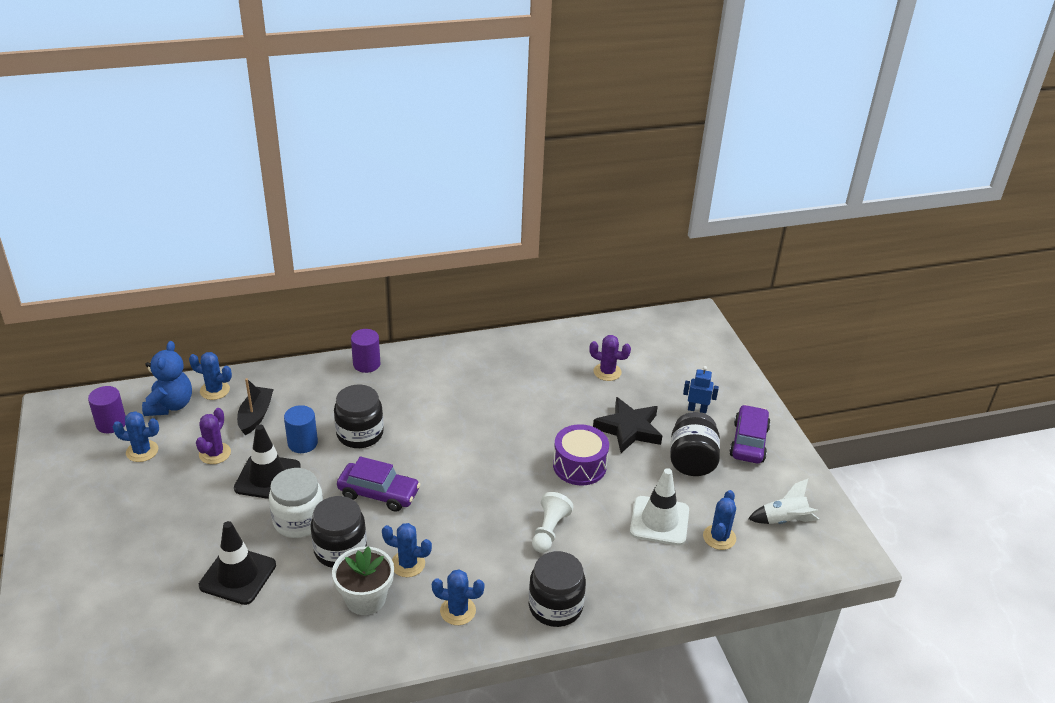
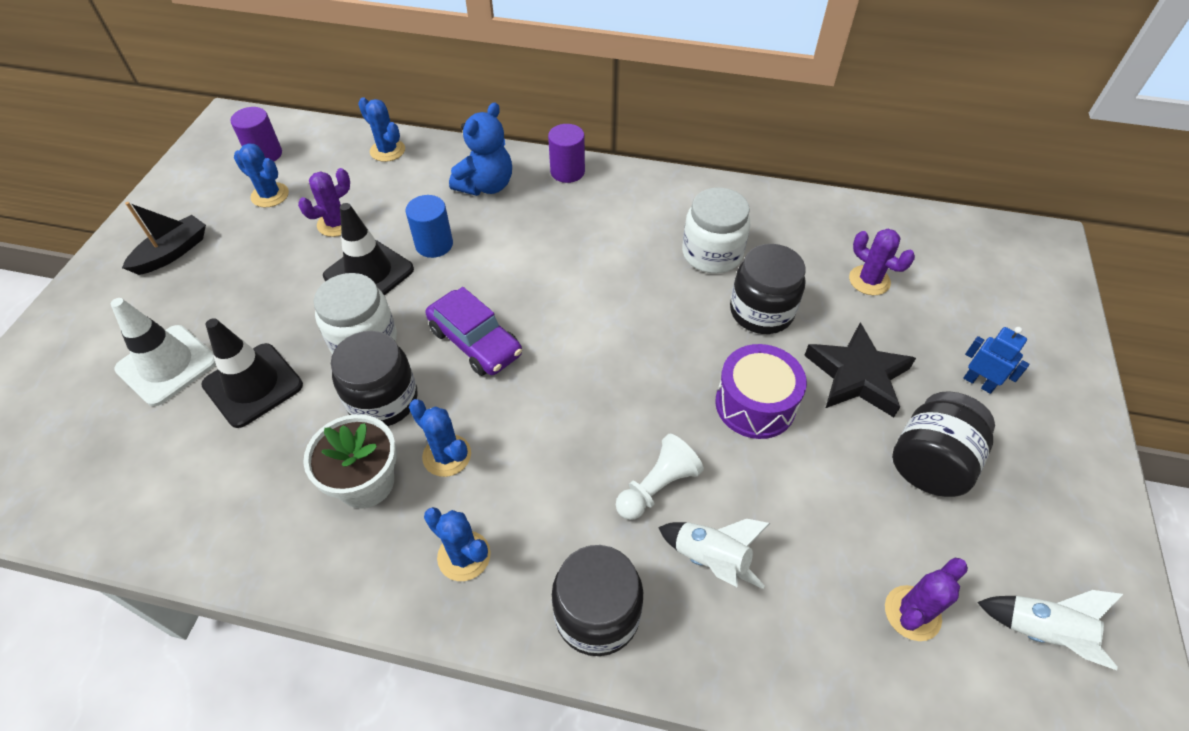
camera: 30 degrees right, 15 degrees up
(170, 405) = (333, 153): blue teddy bear -> blue teddy bear (486, 185)
(255, 416) = (408, 194): black boat -> black boat (172, 253)
(360, 434) = (504, 256): black jar -> black jar (761, 311)
(501, 387) = (712, 254): none -> white jar
(601, 555) = (711, 559): none -> white rocket
(659, 521) = (828, 541): white traffic cone -> white traffic cone (167, 365)
(719, 537) = (912, 613): blue cactus -> purple cactus
(748, 442) = (1040, 467): purple car -> none

